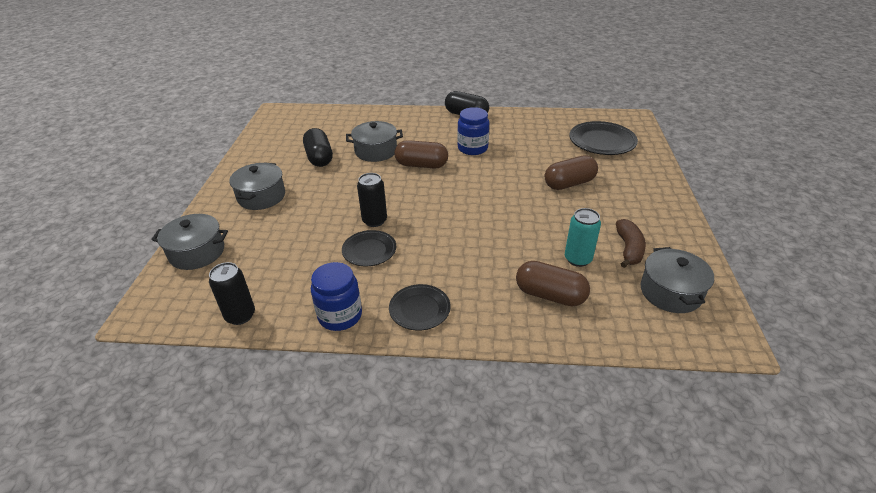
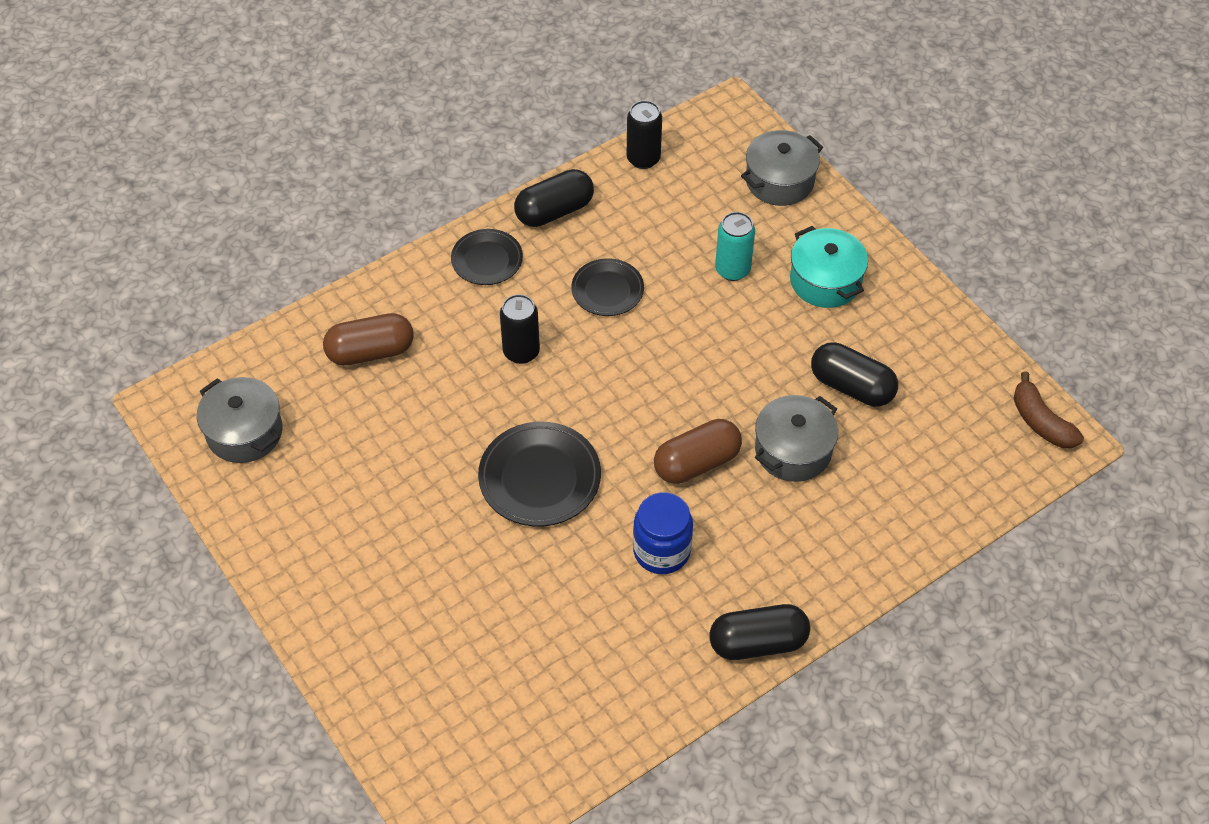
camera: 140 degrees right, 15 degrees up
(261, 196) = (825, 281): grey pot -> turquoise pot
(340, 315) = (554, 211): blue jar -> black capsule
(374, 220) = (648, 331): black can -> black can (521, 352)
(569, 183) = (459, 555): brown capsule -> none
(578, 259) = (369, 419): turquoise can -> turquoise can (732, 270)
(602, 142) = (472, 708): black plate -> black plate (539, 478)
(628, 249) = (317, 472): brown banana -> brown banana (1041, 422)

